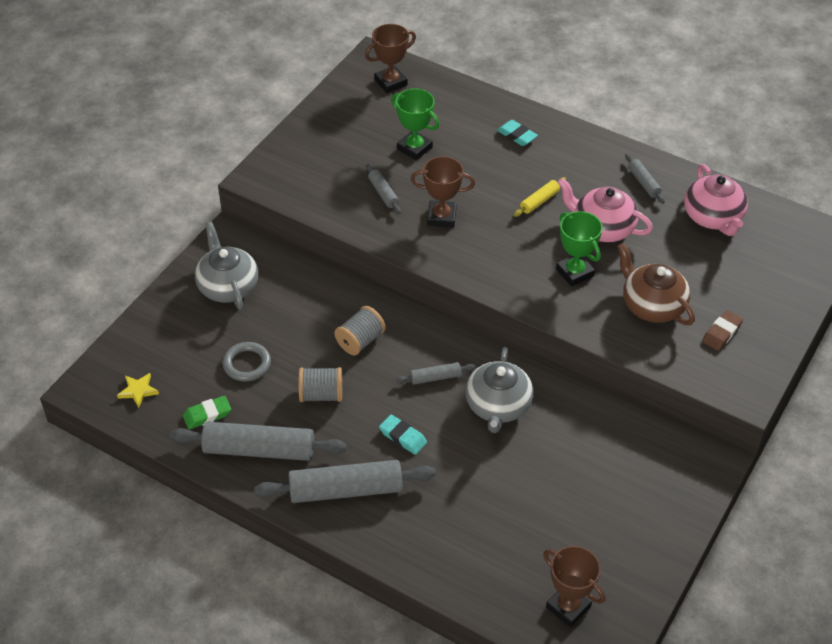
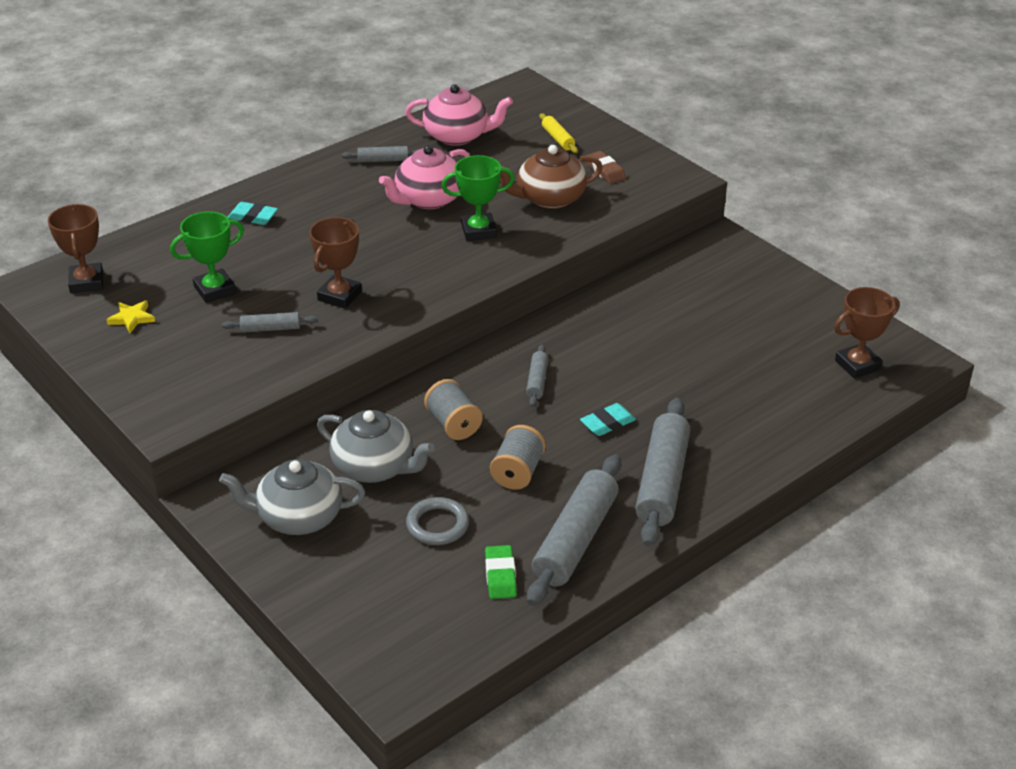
camera: 70 degrees left, 10 degrees down
(138, 391) = (428, 635): yellow star -> yellow star (132, 318)
(498, 406) = (598, 348): grey teapot -> grey teapot (375, 467)
(517, 135) = (253, 217): turquoise eraser -> turquoise eraser turned 45 degrees clockwise
(539, 201) = (363, 227): yellow rolling pin -> yellow rolling pin (558, 139)

